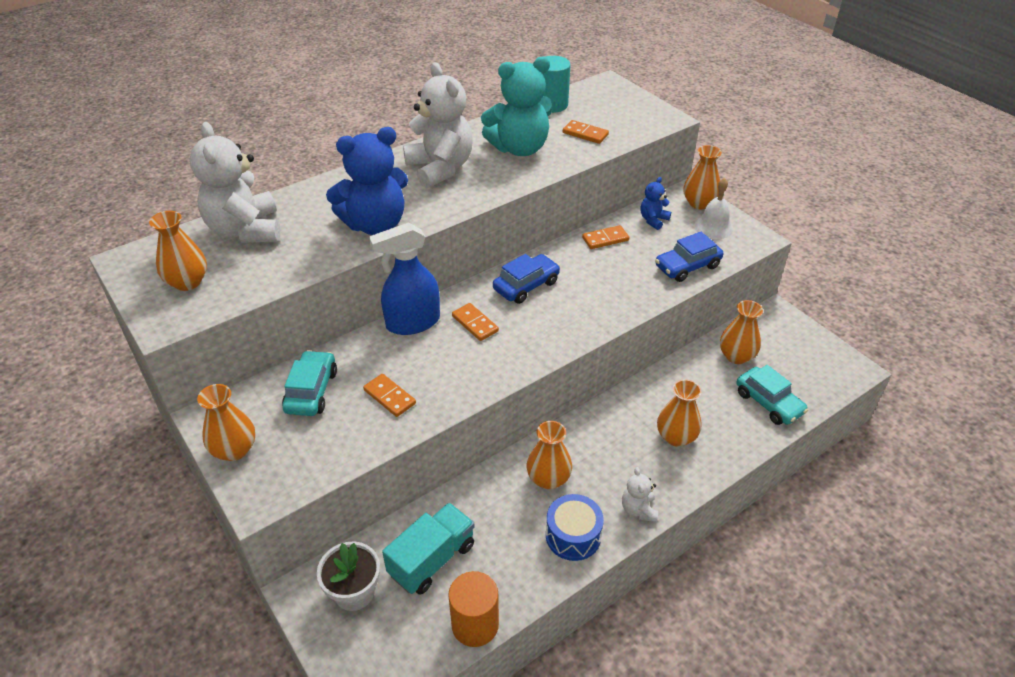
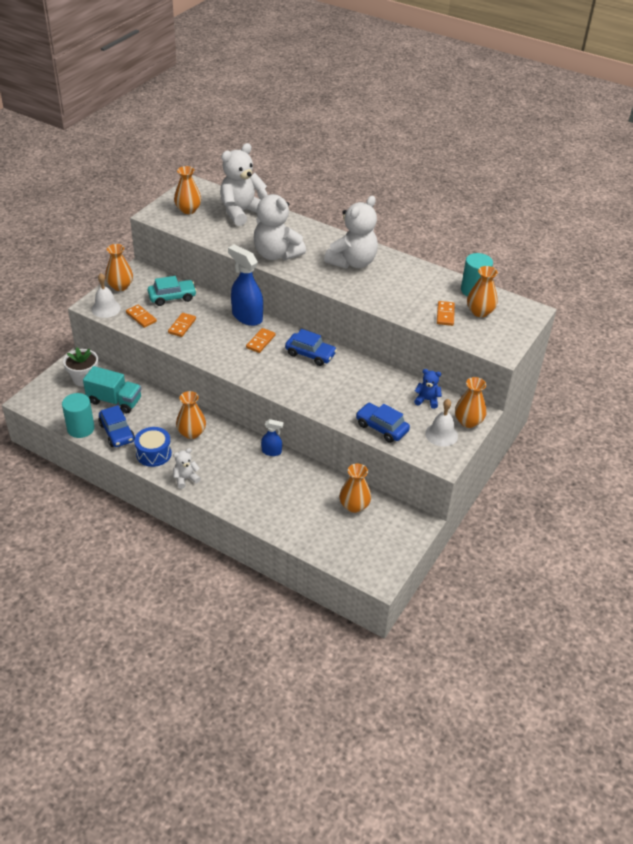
camera: 65 degrees right, 0 degrees up
(281, 483) = (106, 308): none -> white bell
(375, 224) = (276, 254): blue teddy bear -> white teddy bear
(475, 624) = (81, 428): orange cylinder -> turquoise cylinder
(507, 573) = (117, 432): none -> blue car
(519, 148) = (402, 289): turquoise teddy bear -> none
(605, 239) = (386, 380): orange domino -> orange domino (141, 317)
(619, 403) = (271, 451): none -> blue spray bottle
(676, 437) = (255, 486): orange vase -> orange vase (480, 312)
(768, 403) = (314, 531): turquoise car -> none

